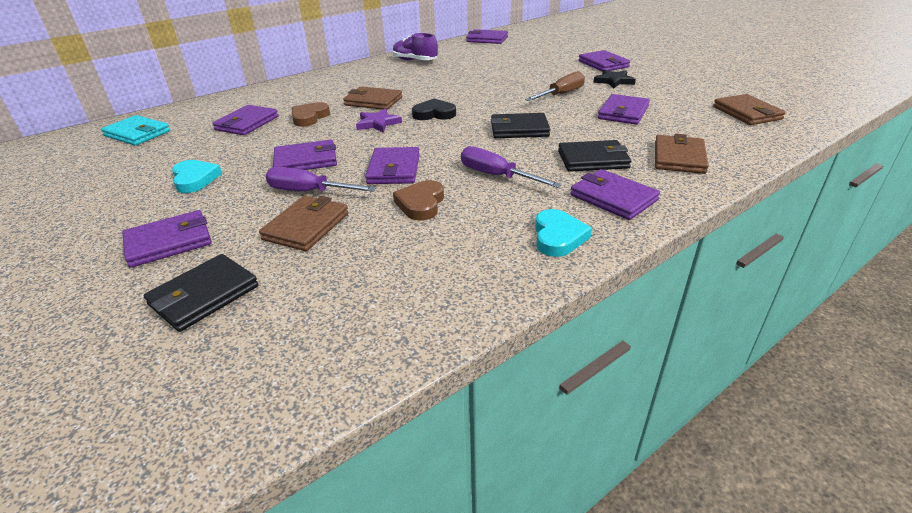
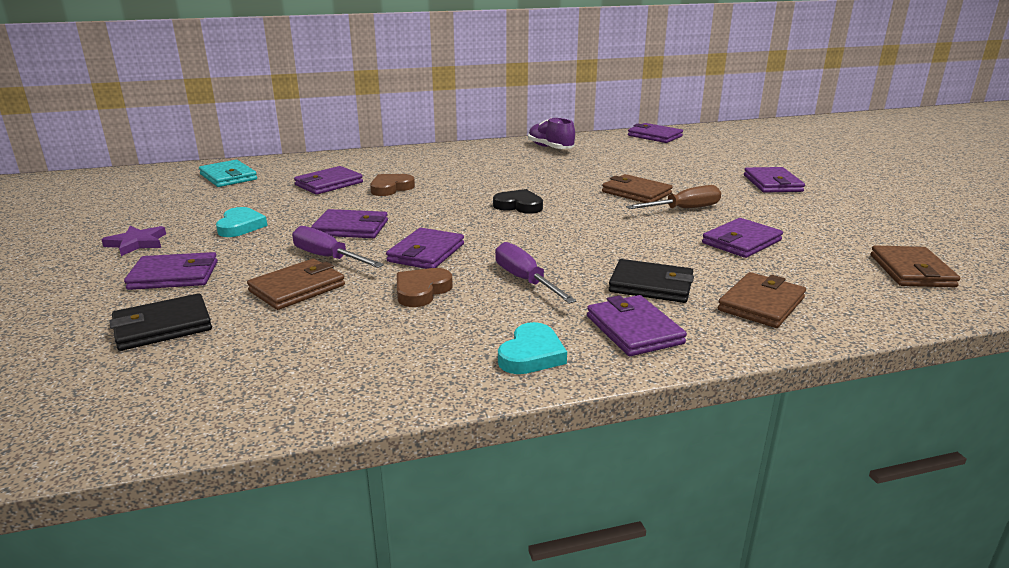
camera: 20 degrees right, 10 degrees down
(373, 101) = (467, 183): brown wallet -> brown wallet (636, 193)
(378, 123) = (452, 205): purple star -> purple star (137, 243)
(519, 129) = (597, 238): black wallet -> none
(614, 81) = (766, 205): black star -> none

